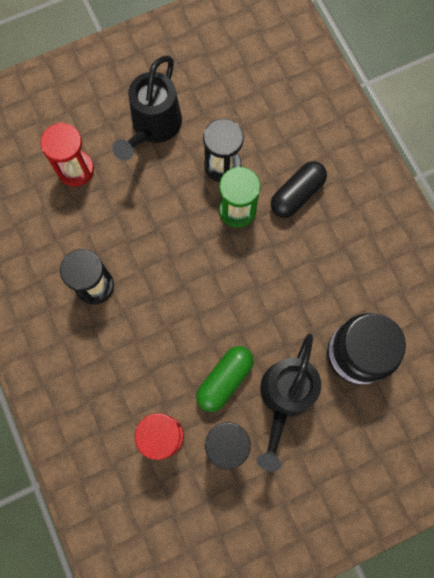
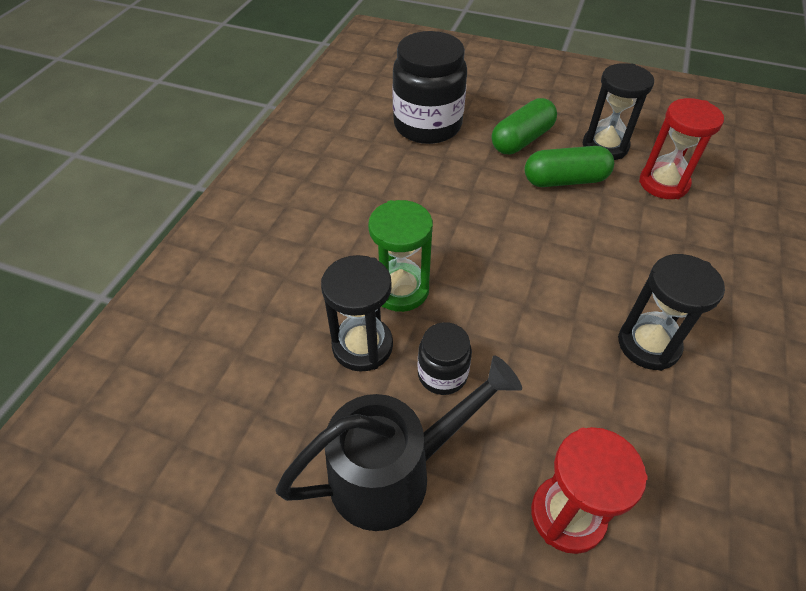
camera: 135 degrees left, 25 degrees down
(174, 184) = (442, 374): none -> black jar
(284, 398) = (522, 140): black watering can -> green capsule
(297, 194) = (323, 255): black capsule -> none

